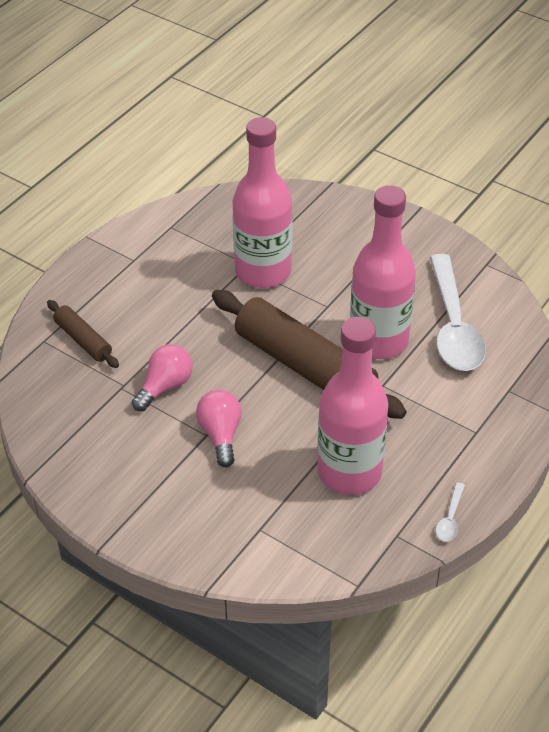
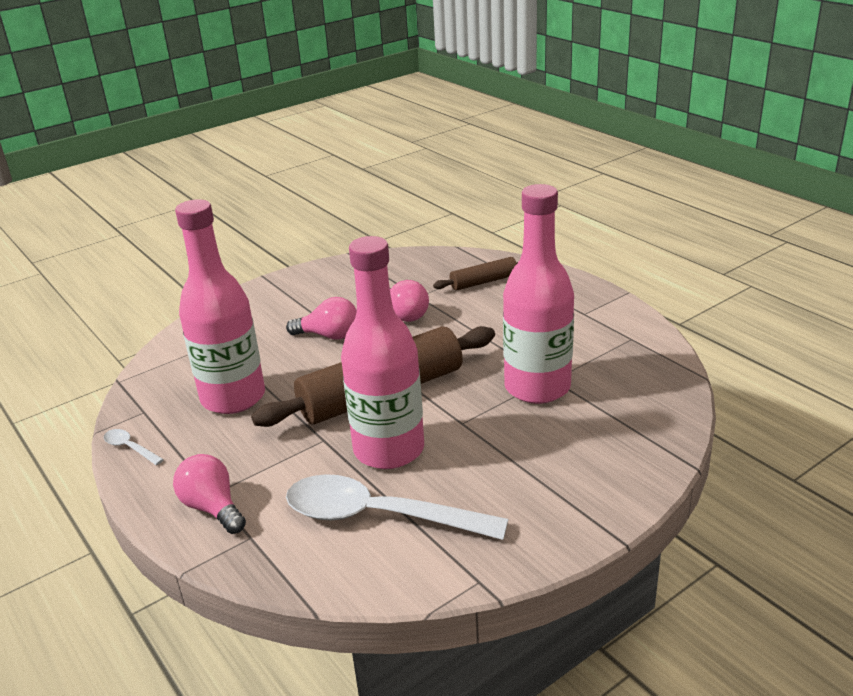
camera: 110 degrees right, 15 degrees down
(491, 425) = (212, 508): none -> pink light bulb

